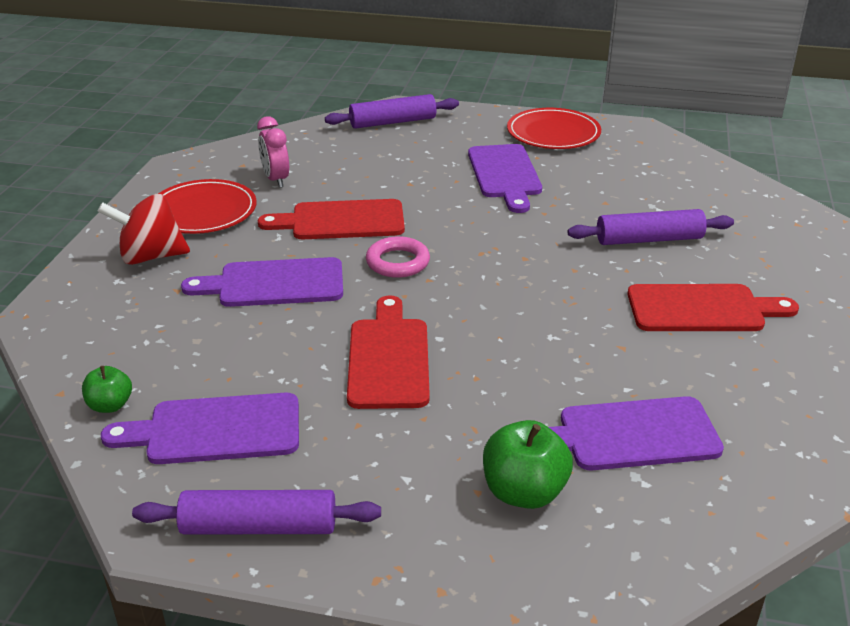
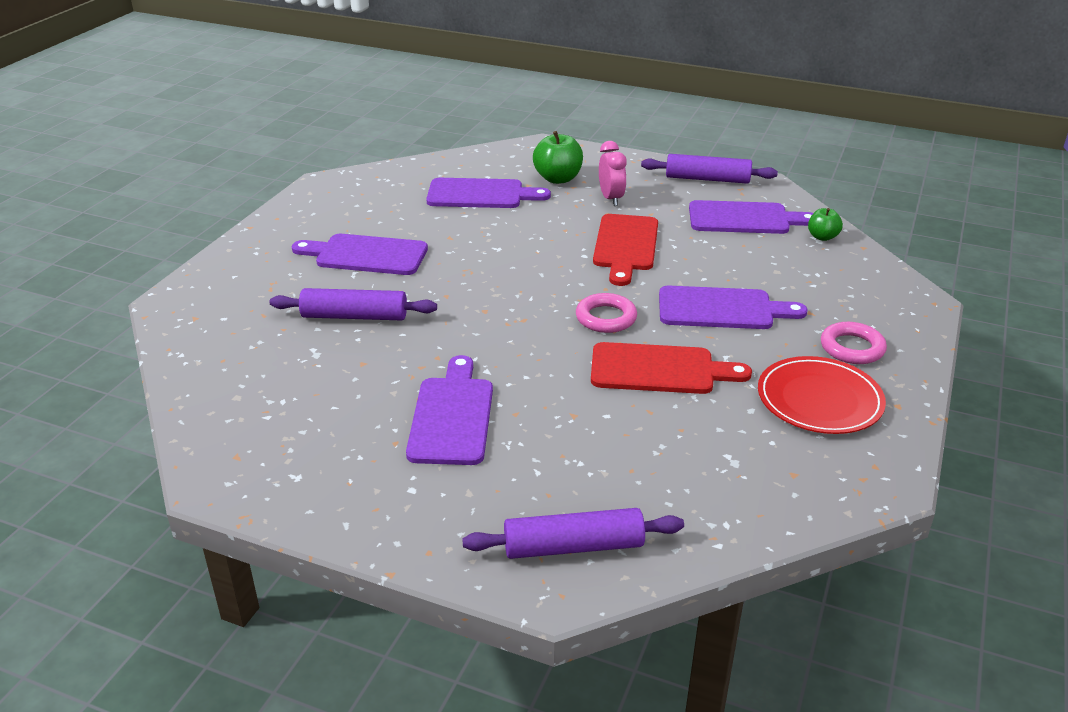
camera: 170 degrees left, 0 degrees up
(150, 256) = (852, 348): red spinning top -> pink ring
(276, 180) = (742, 440): pink clock -> pink clock (611, 199)
(553, 133) = (343, 488): red plate -> none
(702, 309) = (366, 255): red cutting board -> purple cutting board

